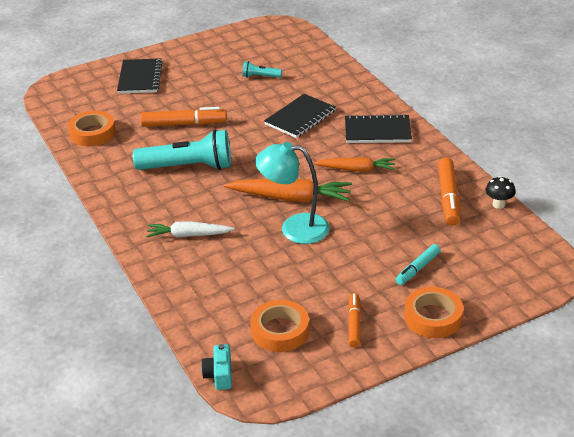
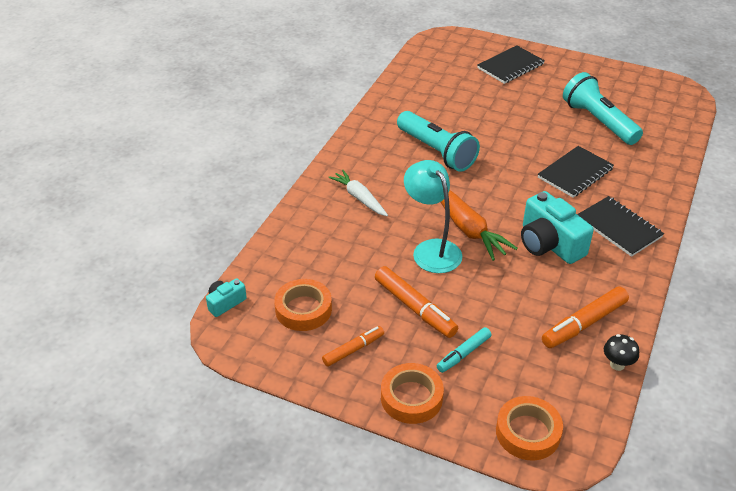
camera: 50 degrees right, 5 degrees up
(92, 133) = (417, 85): orange tape -> orange tape (528, 432)
(184, 124) = (484, 119): orange marker -> orange marker (415, 308)
(260, 77) = (598, 121): turquoise flashlight -> turquoise flashlight, size x2.19
(300, 118) = (575, 173): black notebook -> black notebook turned 45 degrees counterclockwise
(356, 169) = (549, 244): orange carrot -> turquoise camera
(417, 269) = (463, 354): turquoise marker -> turquoise marker turned 45 degrees counterclockwise

